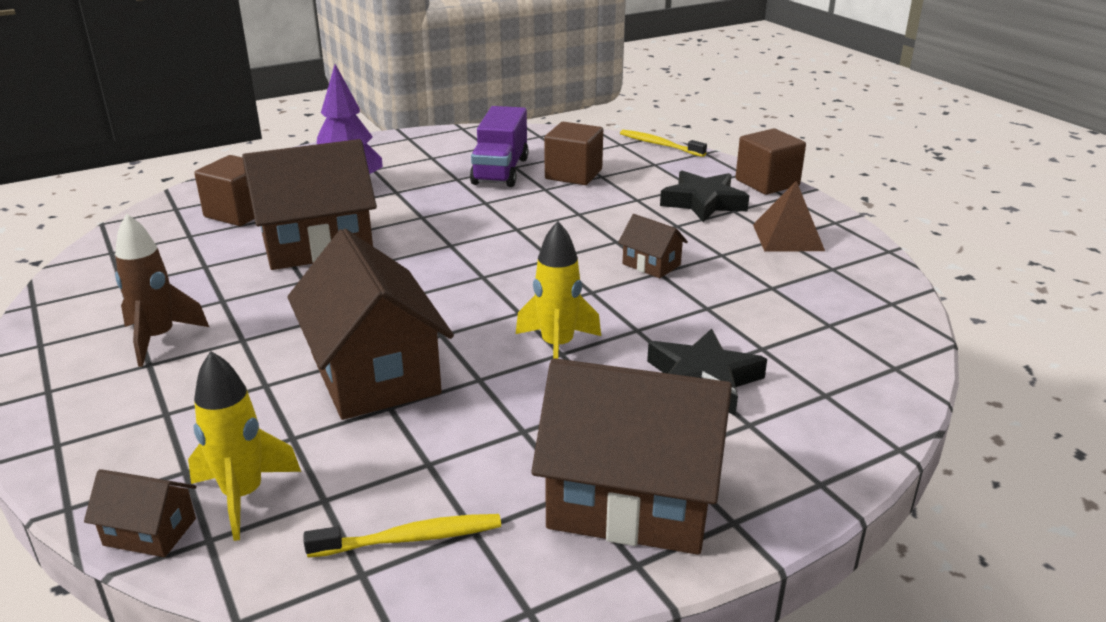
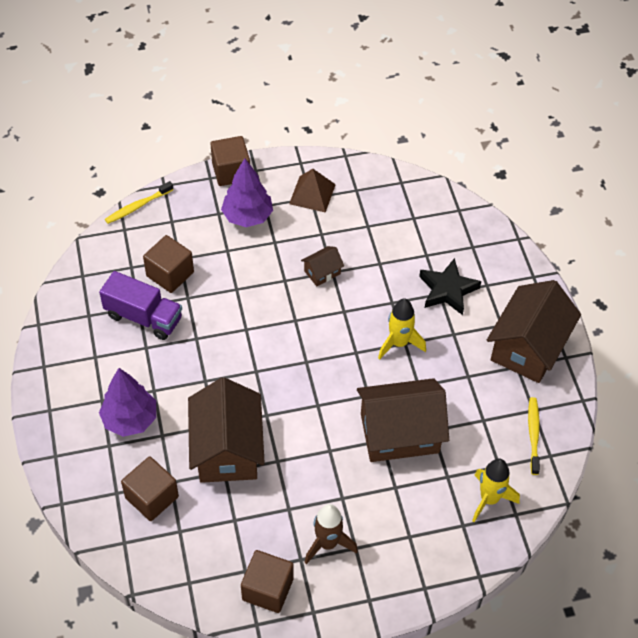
camera: 75 degrees left, 25 degrees up
(88, 304) = (267, 589): none -> brown cube
(150, 532) = (505, 538): brown house -> none
(703, 202) = (247, 216): black star -> purple tree

